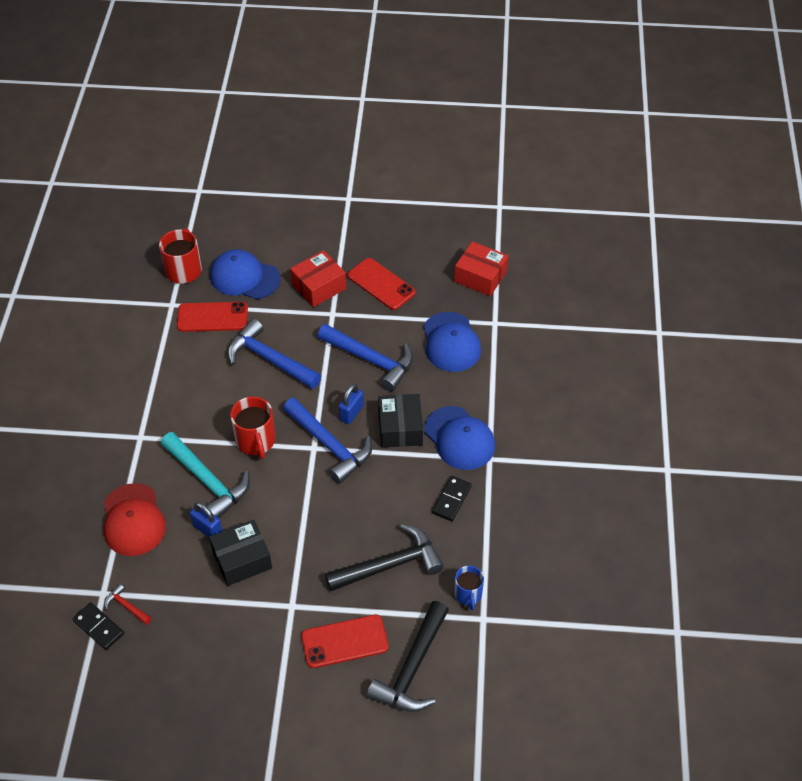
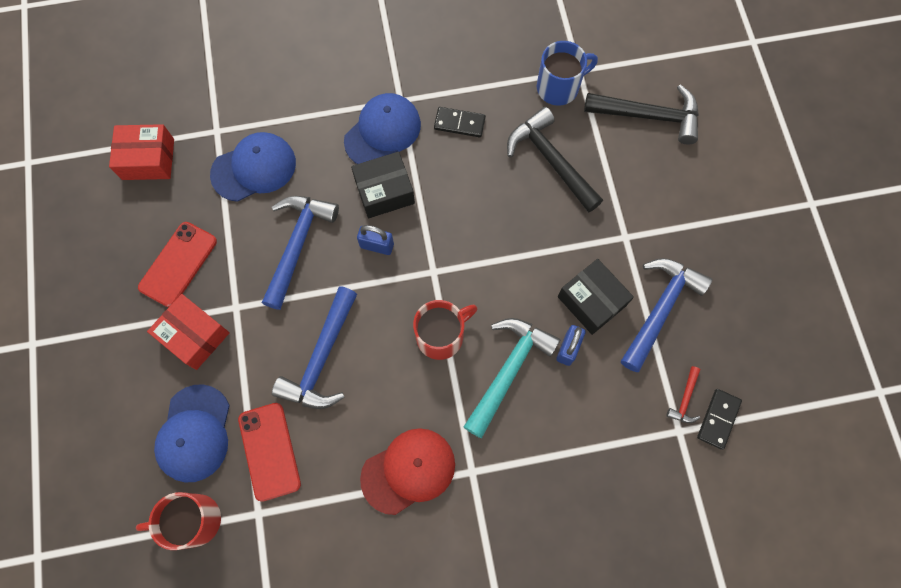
camera: 105 degrees left, 20 degrees up
(133, 520) = (583, 434): red cap -> red cap (408, 471)
(330, 446) = (426, 255): blue hammer -> blue hammer (660, 309)
(344, 641) = (644, 179): red phone -> none
(468, 594) = (559, 87): blue mug -> blue mug, size x1.56
(480, 277) = (148, 159): red box -> red box turned 75 degrees clockwise

